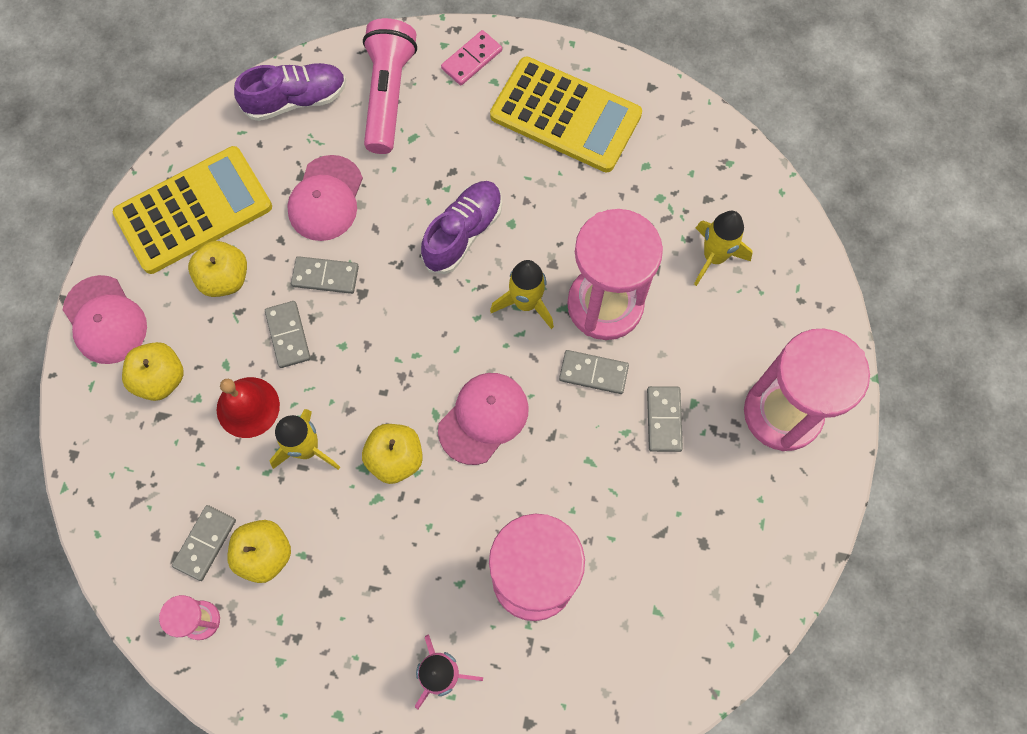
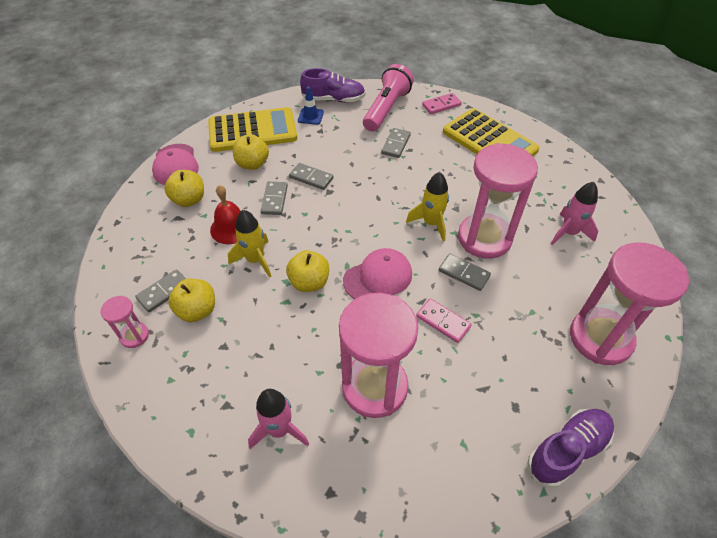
camera: 20 degrees right, 20 degrees down
(274, 150) = (310, 116): none -> blue traffic cone
(326, 198) = (329, 143): pink cap -> none
(463, 233) = (404, 179): purple shoe -> purple shoe (567, 450)
(587, 457) = (443, 321): none -> pink domino
(664, 419) = (507, 315): grey domino -> grey domino (396, 144)
(714, 257) = (568, 233): yellow rocket -> pink rocket

